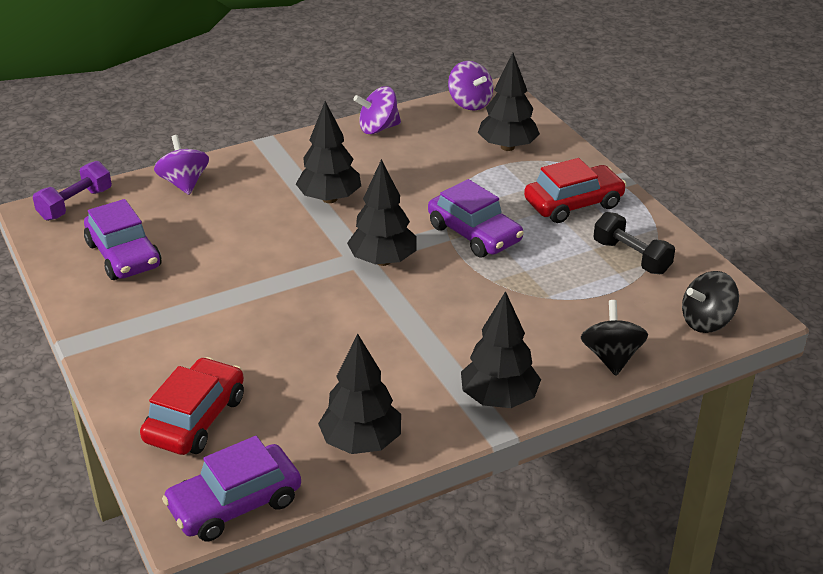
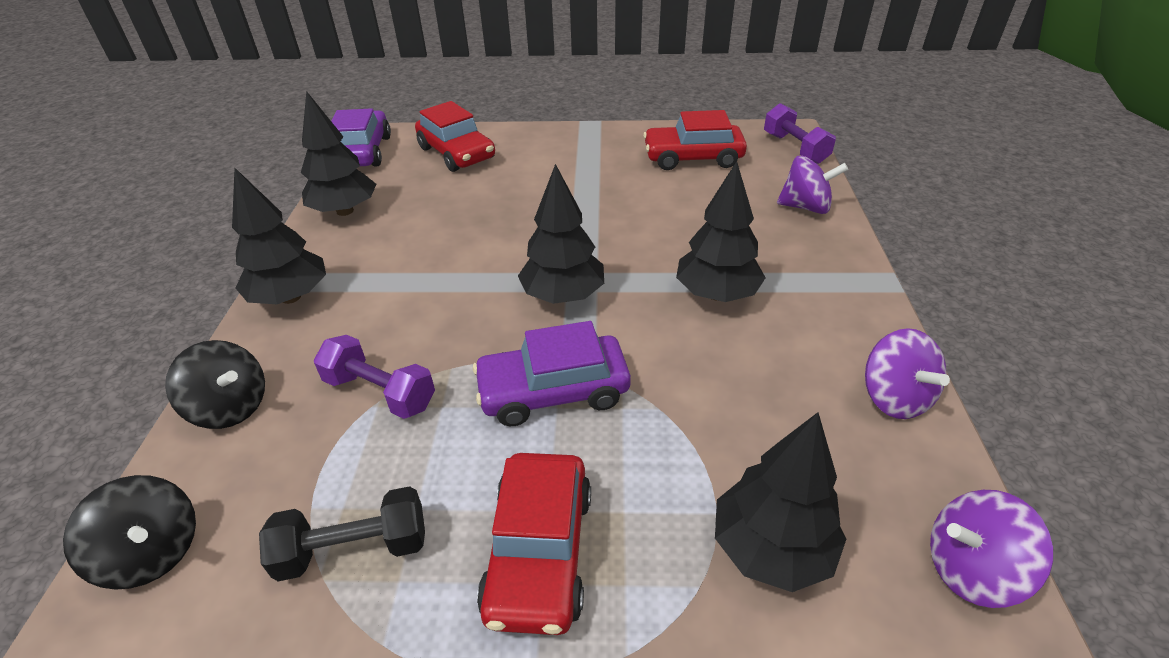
camera: 120 degrees right, 5 degrees up
(124, 255) = (693, 158): purple car -> red car
(378, 128) = (894, 397): purple spinning top -> purple spinning top turned 150 degrees clockwise
(539, 299) = (380, 392): none -> purple dumbbell
(706, 322) = (153, 552): black spinning top -> black spinning top turned 120 degrees clockwise

